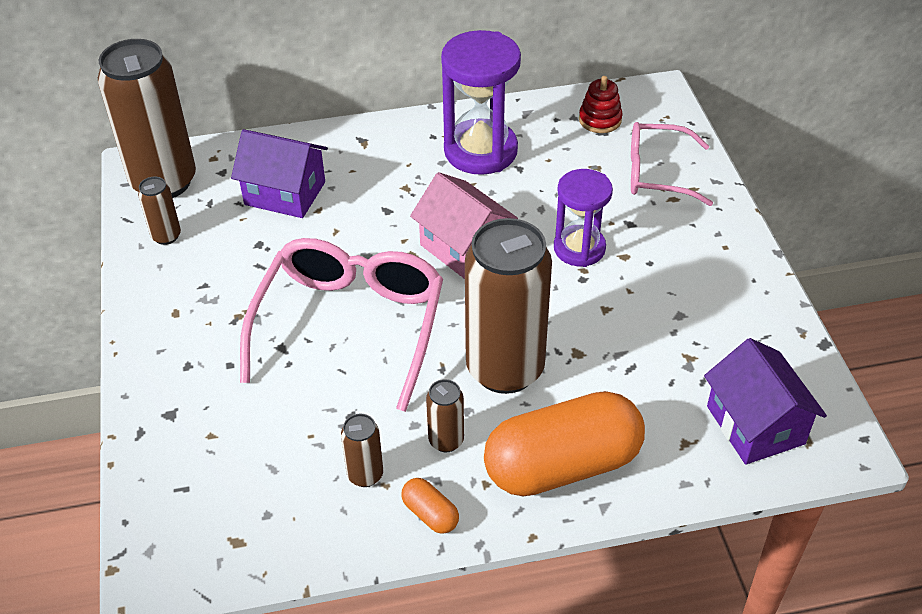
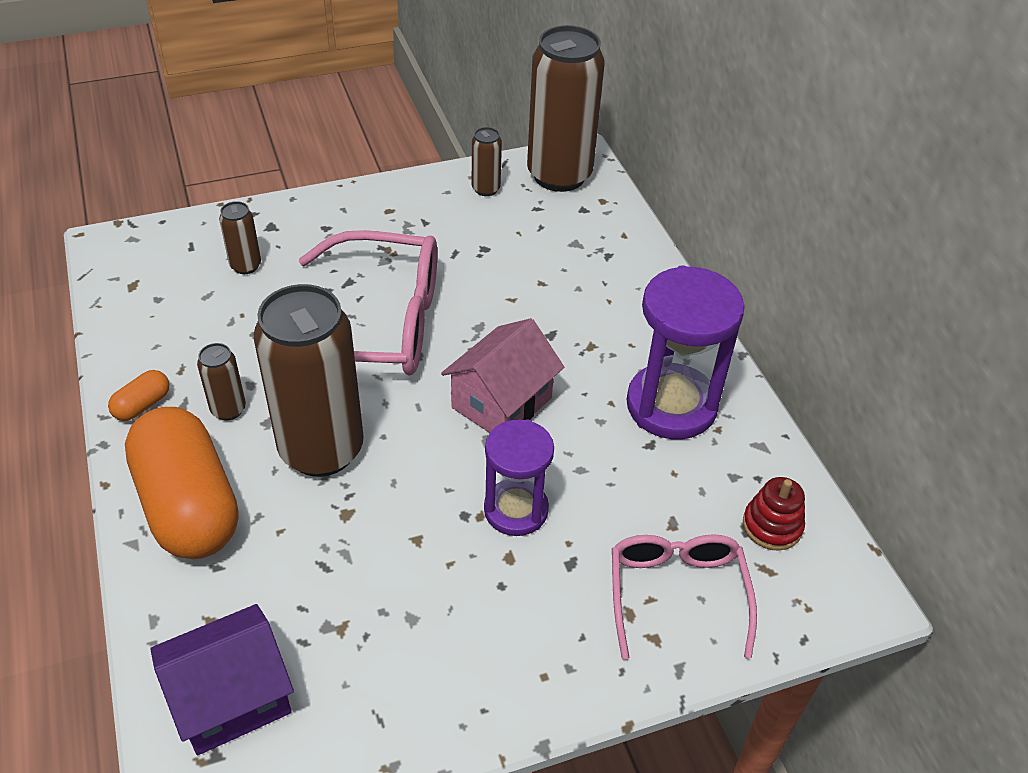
camera: 80 degrees right, 0 degrees up
(285, 193) = (561, 256): purple house -> none
(365, 475) = (193, 356): brown can -> brown can (246, 266)

